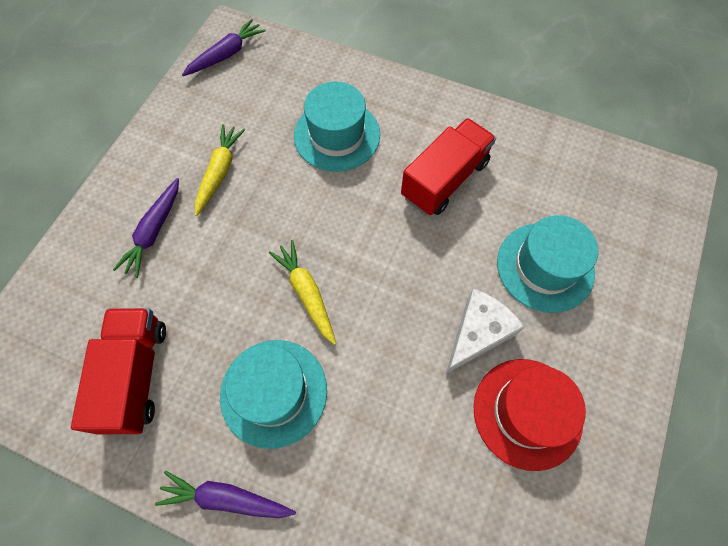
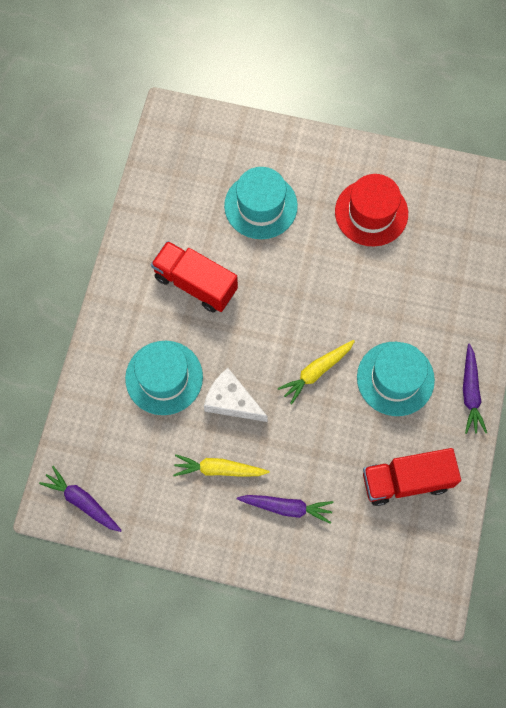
camera: 100 degrees left, 5 degrees up
(477, 333) = (322, 248): white cheese -> white cheese (232, 401)

